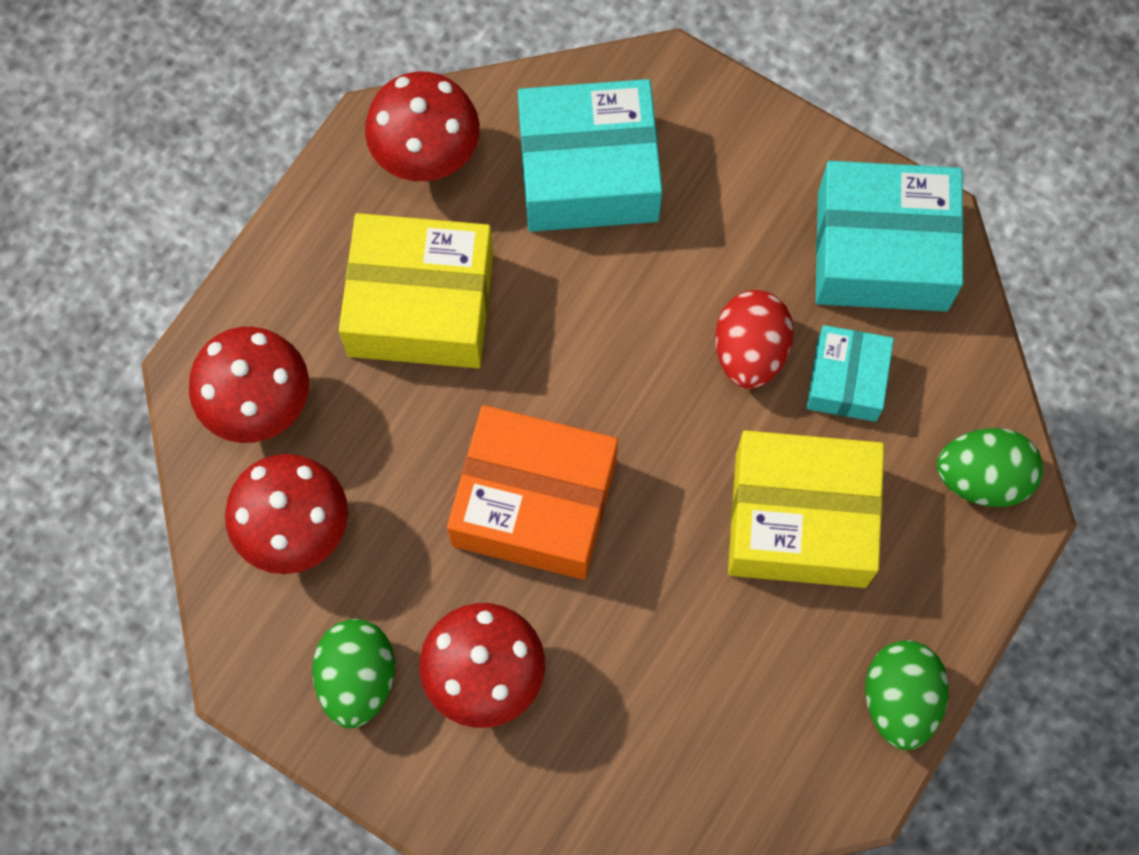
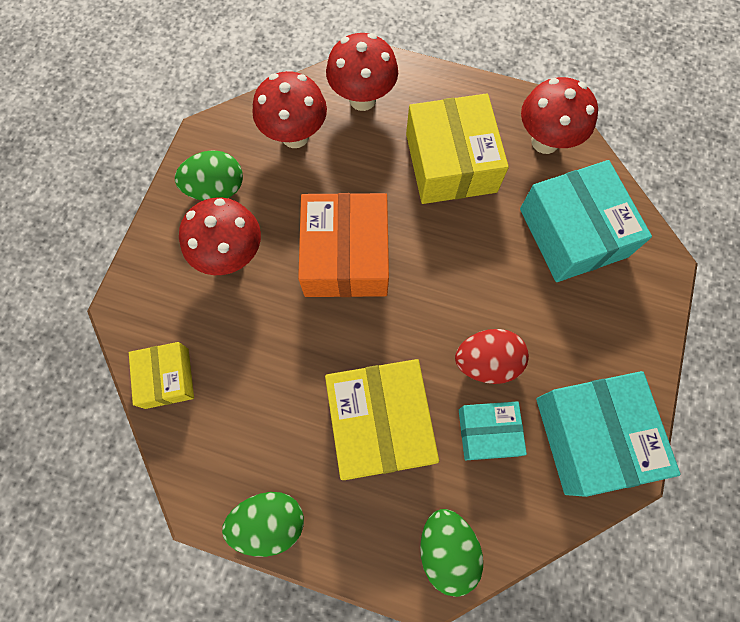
camera: 75 degrees right, 0 degrees up
(660, 811) = (167, 378): none -> yellow box

